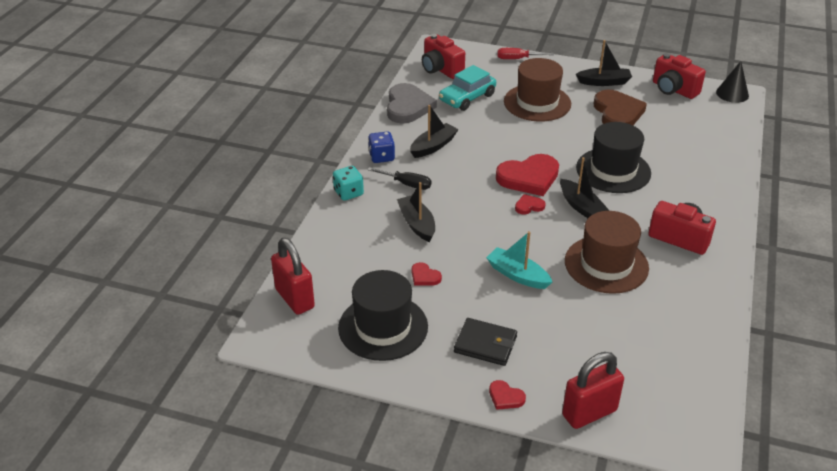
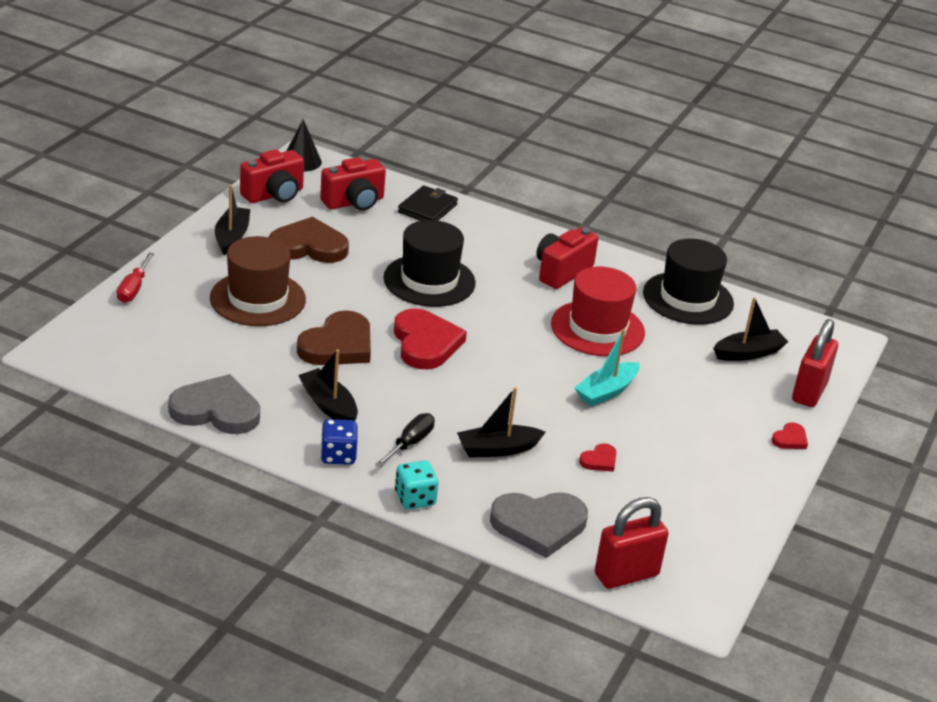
camera: 85 degrees left, 5 degrees down
(338, 251) = (539, 525): none -> grey heart
(383, 327) = (683, 507): black hat -> black hat (688, 298)
(441, 69) = (126, 361): red camera -> red camera (354, 202)
(467, 98) = (217, 353): turquoise car -> none
(485, 344) = (715, 437): black wallet -> black wallet (427, 208)
(503, 141) = (338, 345): none -> brown heart
(529, 206) = (483, 356): red heart -> none
(581, 207) = (493, 319): black boat -> black boat (748, 353)
(589, 413) = (809, 392): red padlock -> red padlock turned 45 degrees clockwise
(606, 264) = (597, 328): brown hat -> red hat

